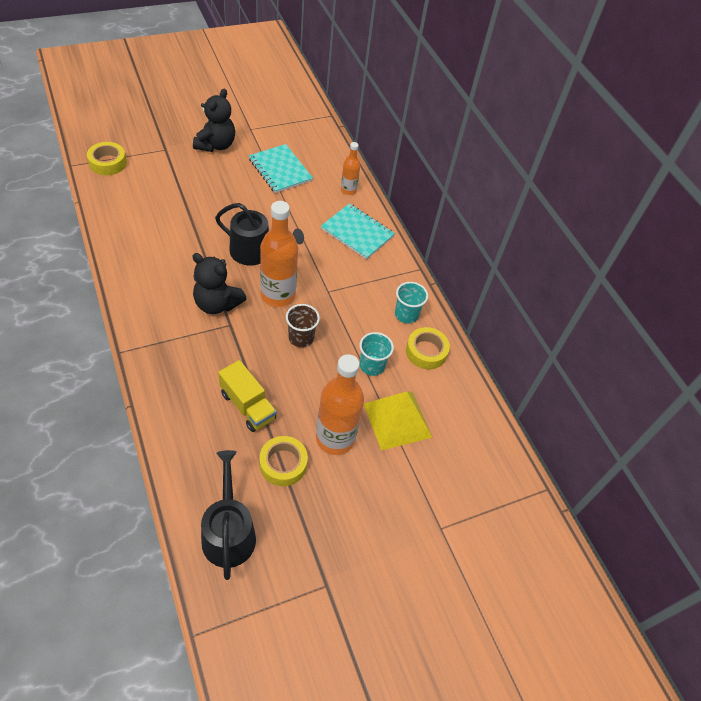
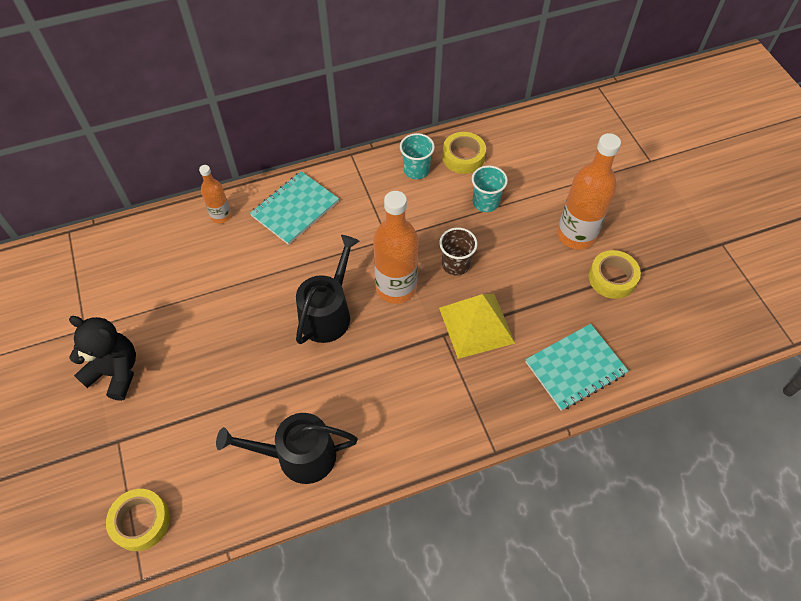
camera: 80 degrees left, 5 degrees up
(217, 304) = (413, 350): black teddy bear -> none
(228, 532) = (693, 321): black watering can -> black watering can (298, 456)
(247, 406) = (550, 312): yellow truck -> none
(280, 170) = (177, 290): turquoise notebook -> turquoise notebook (575, 368)
(397, 420) = (547, 185): yellow pyramid -> yellow pyramid (476, 325)

